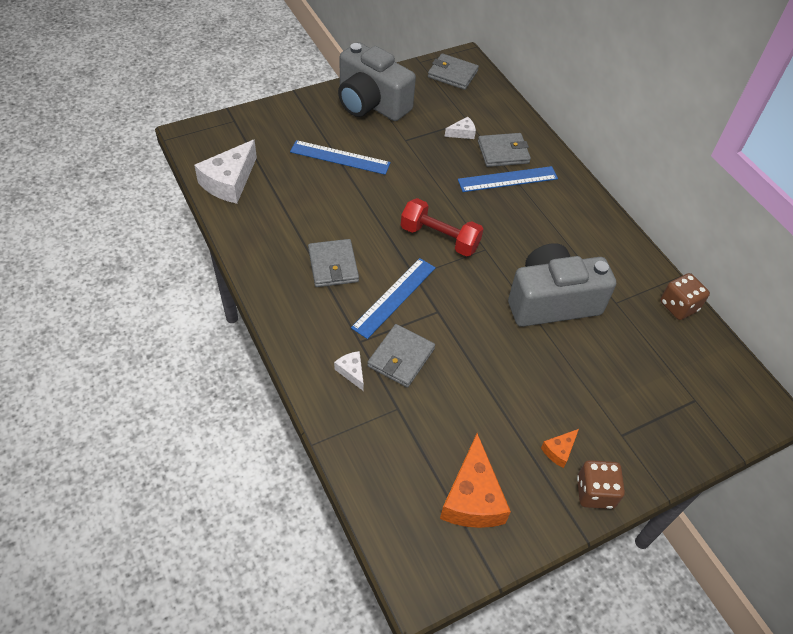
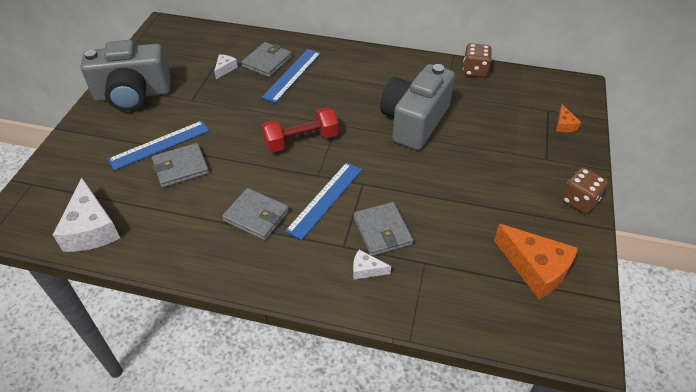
camera: 45 degrees left, 5 degrees down
(394, 297) = (325, 199): blue ruler -> blue ruler turned 45 degrees clockwise
(452, 74) = (167, 39): grey wallet -> grey wallet (181, 167)
(559, 450) = (534, 197): orange cheese -> orange cheese (564, 125)

